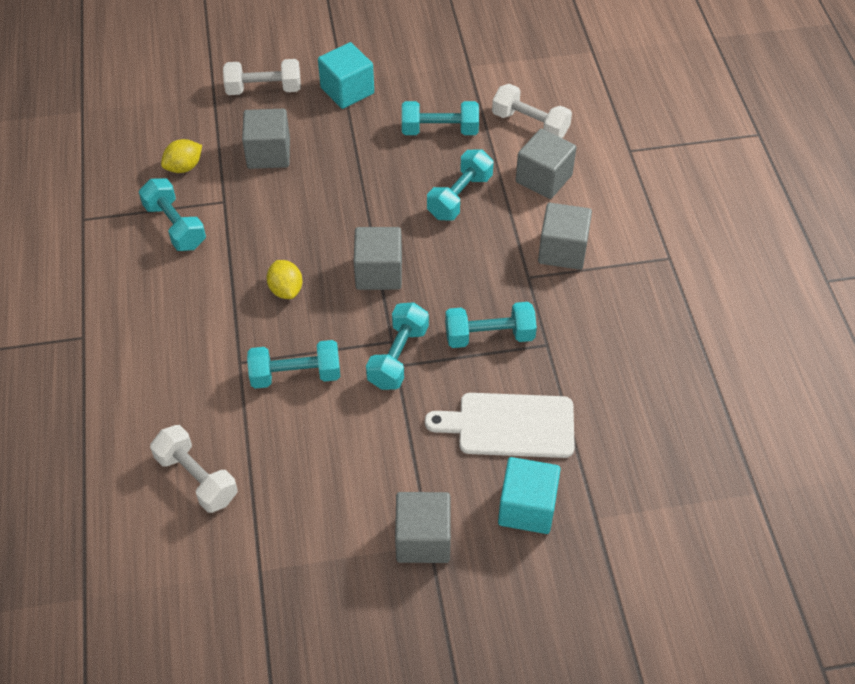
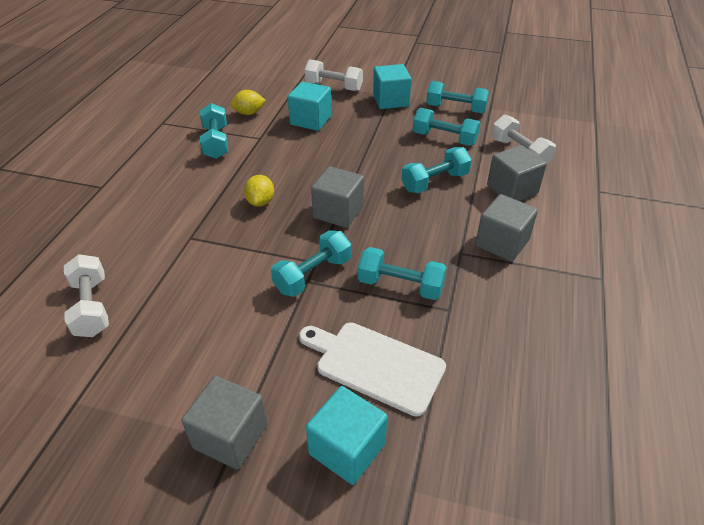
camera: 25 degrees right, 10 degrees down
(268, 153) = (310, 120): grey cube -> turquoise cube
(295, 375) = (223, 260): turquoise dumbbell -> turquoise dumbbell (455, 109)

